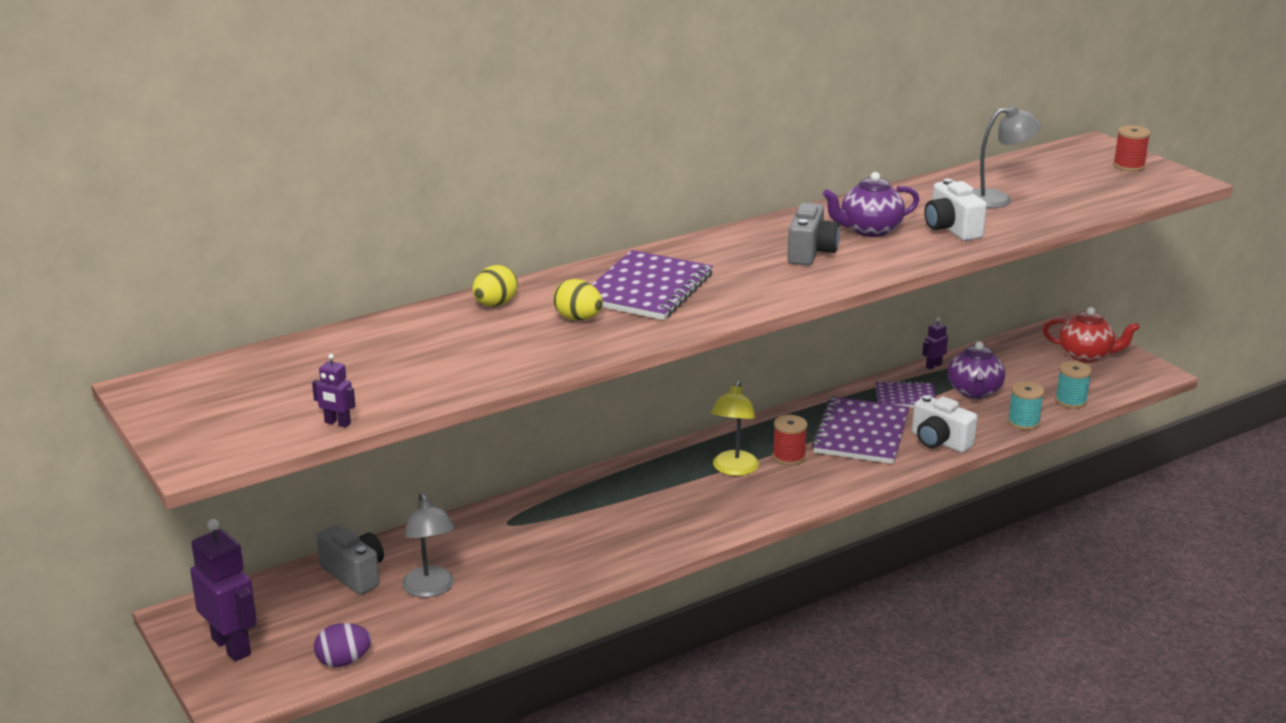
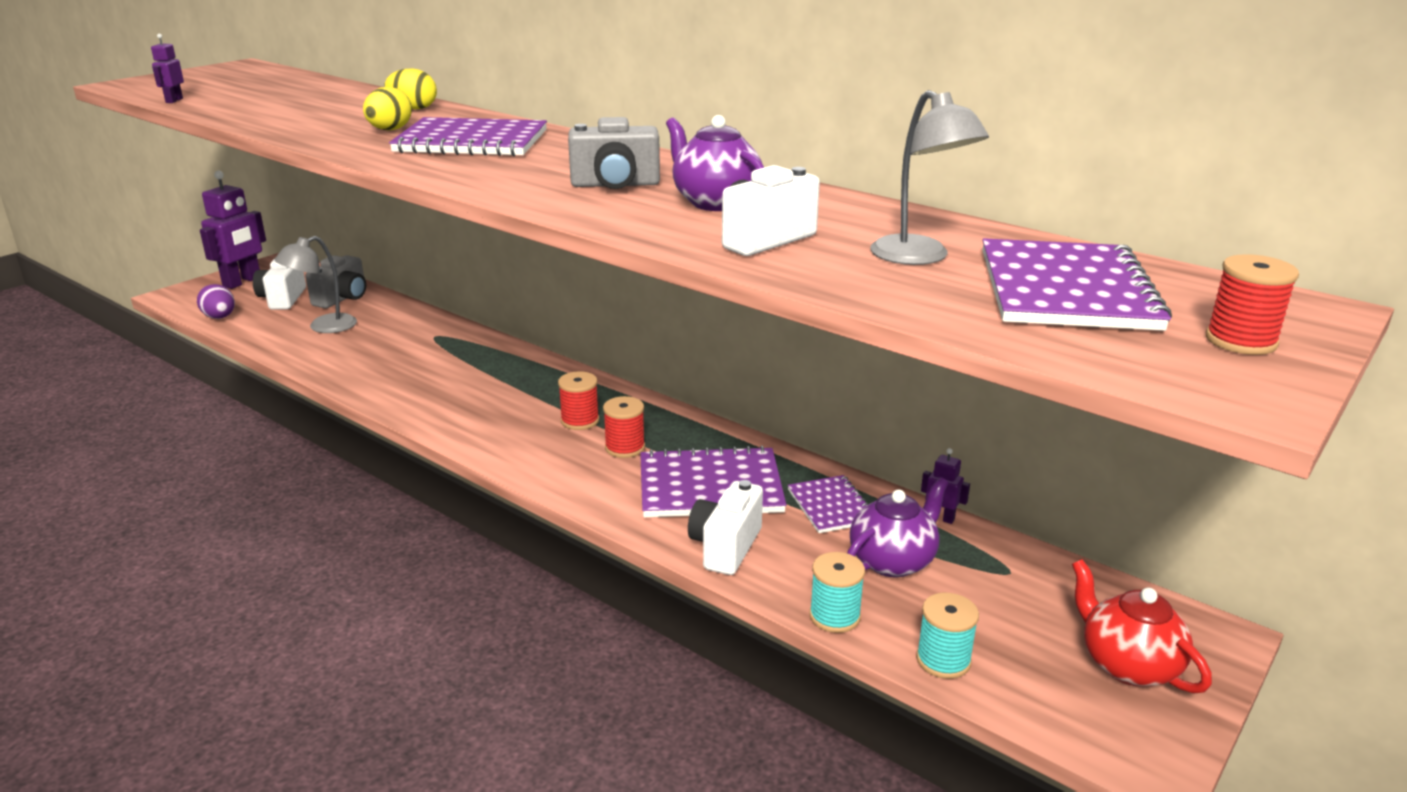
camera: 70 degrees right, 0 degrees up
(319, 616) = (283, 299): none -> white camera
(733, 469) = (580, 421): yellow lamp -> red spool
(974, 392) = (893, 561): purple teapot -> purple teapot turned 150 degrees clockwise
(1056, 180) = (1066, 289): none -> purple notebook
(1086, 355) = (1127, 665): red teapot -> red teapot turned 150 degrees clockwise

